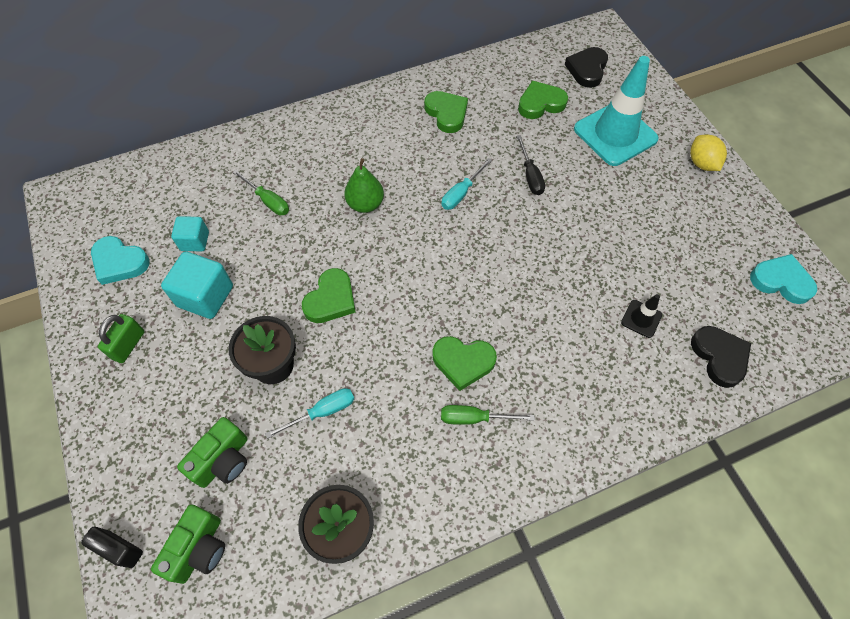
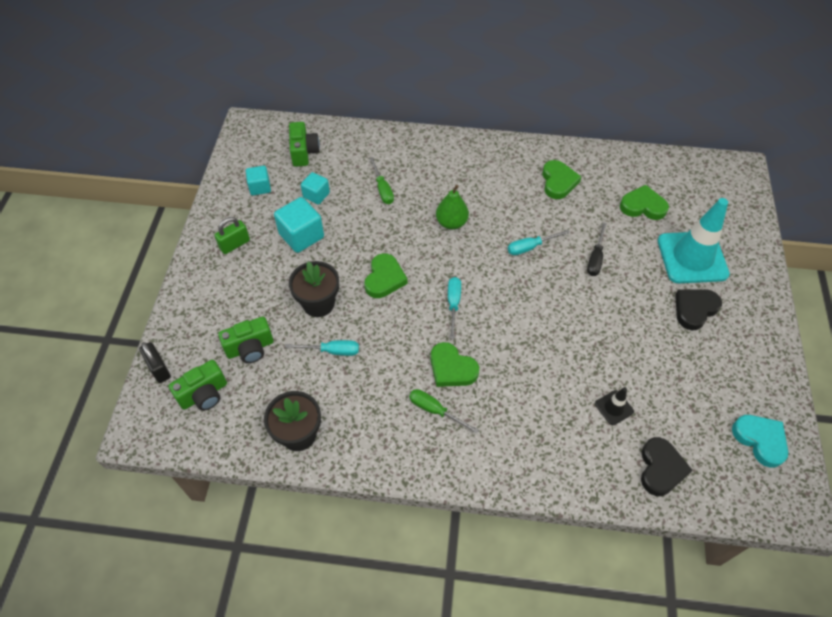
camera: 30 degrees right, 5 degrees down
(119, 262) = (260, 187): turquoise heart -> turquoise cube
(150, 198) = (304, 152): none -> green camera
(331, 299) = (384, 278): green heart -> green heart turned 45 degrees counterclockwise
(421, 291) = (453, 304): none -> turquoise screwdriver
(587, 69) = (703, 195): black heart -> black heart (694, 309)
(701, 163) = (755, 315): yellow lemon -> none

